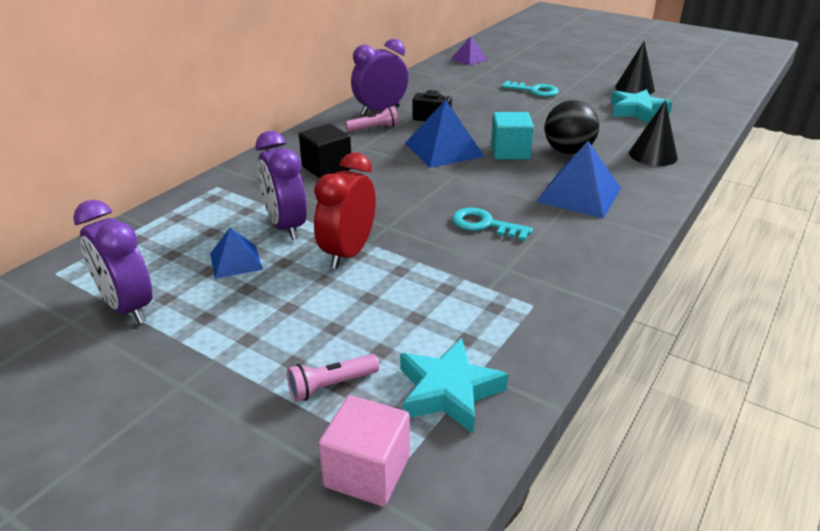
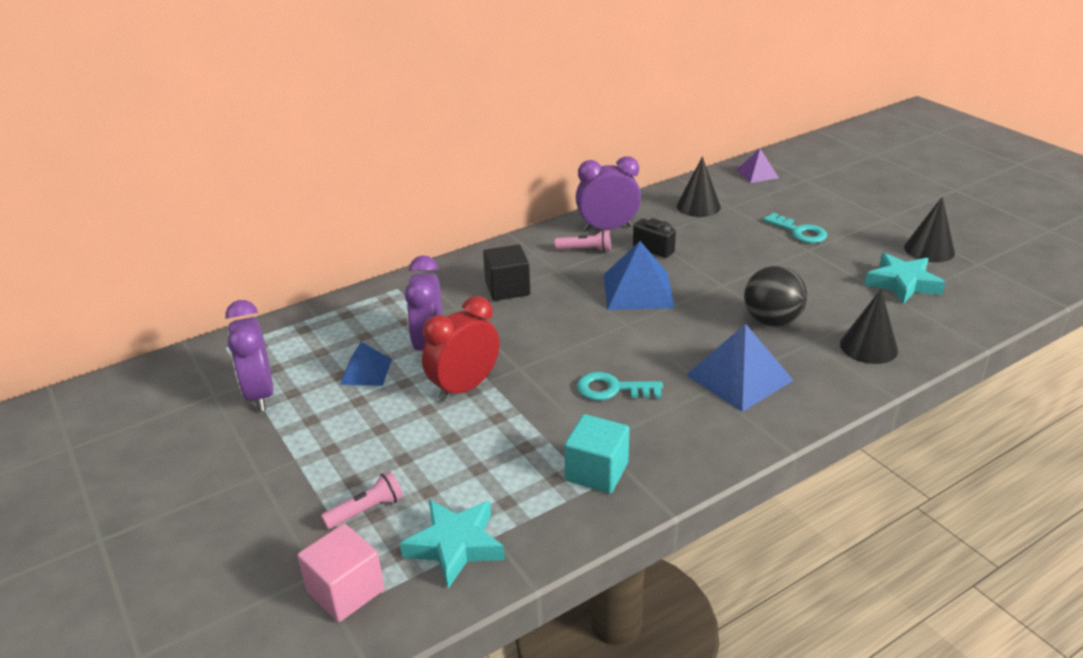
camera: 25 degrees right, 0 degrees up
(331, 385) = (366, 510): pink flashlight -> pink flashlight turned 150 degrees clockwise
(442, 85) = (698, 206): none -> black cone
(485, 225) = (612, 389): turquoise key -> turquoise key turned 45 degrees counterclockwise
(510, 152) = (706, 308): turquoise cube -> turquoise cube (596, 472)

